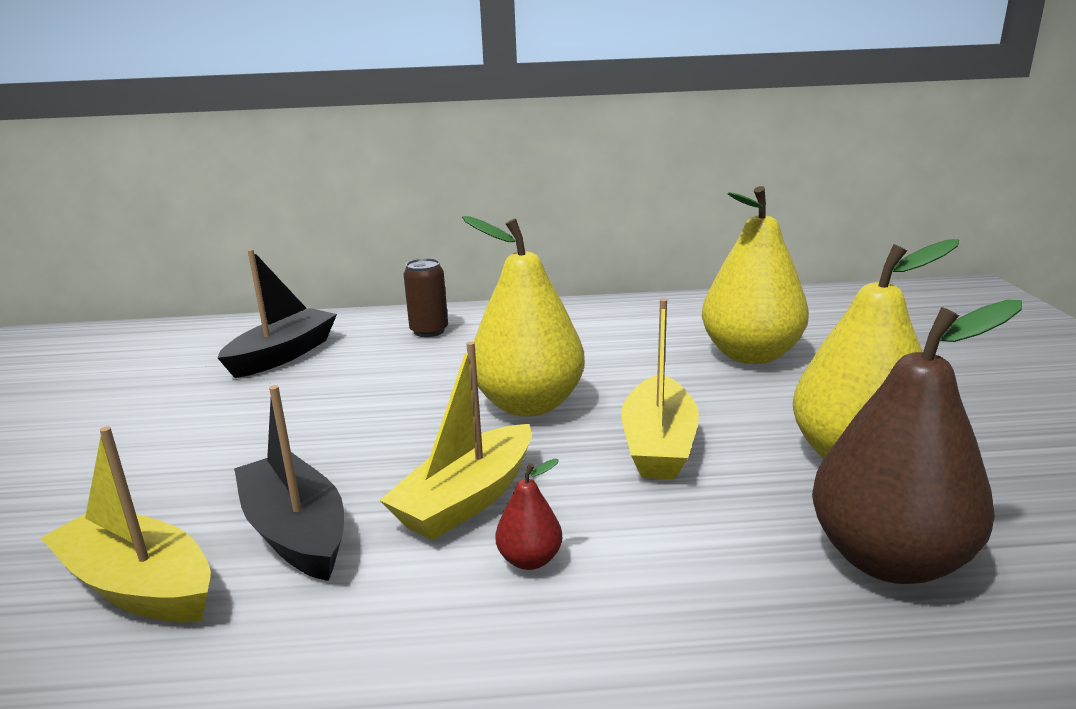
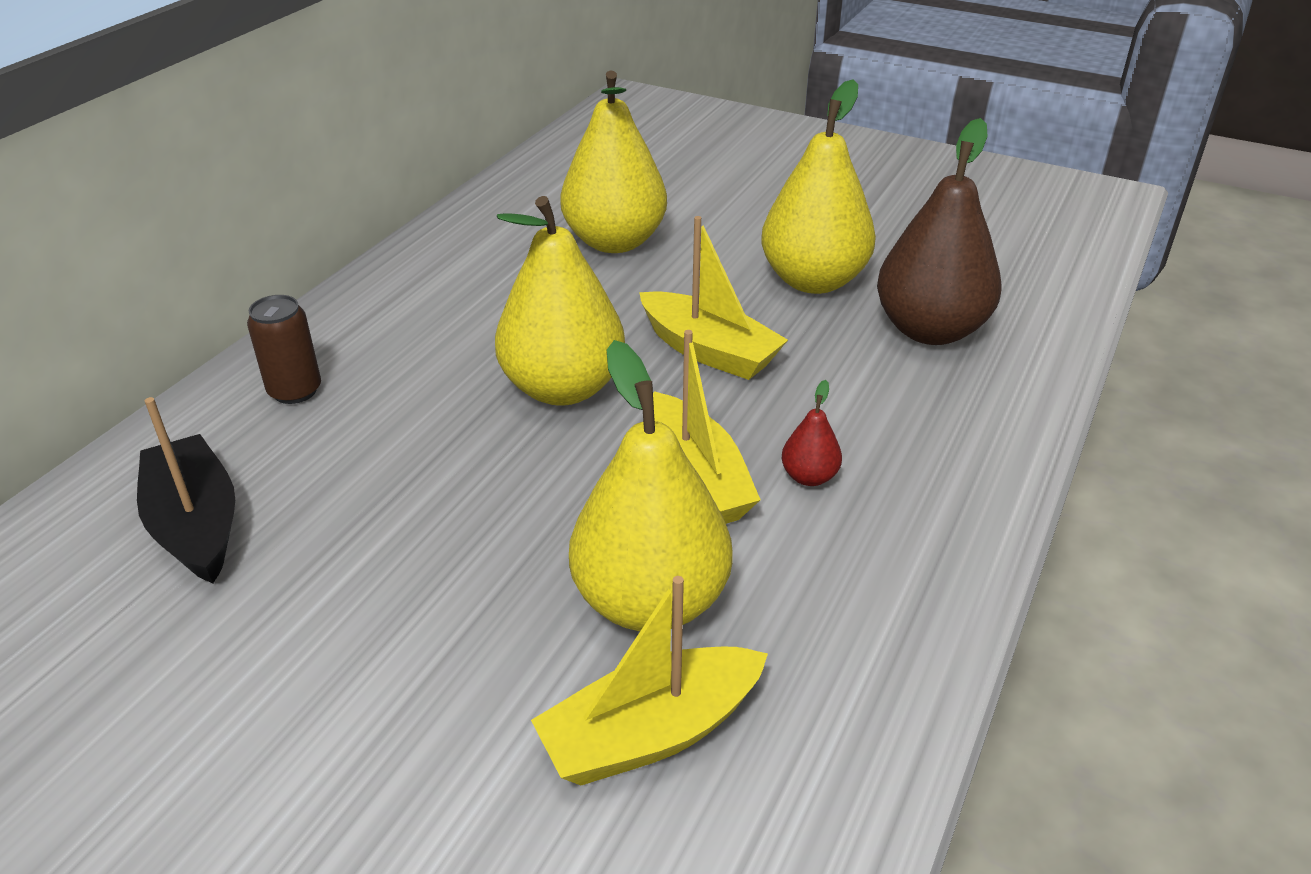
camera: 60 degrees left, 15 degrees up
(296, 532) = (651, 602): black boat -> yellow pear

